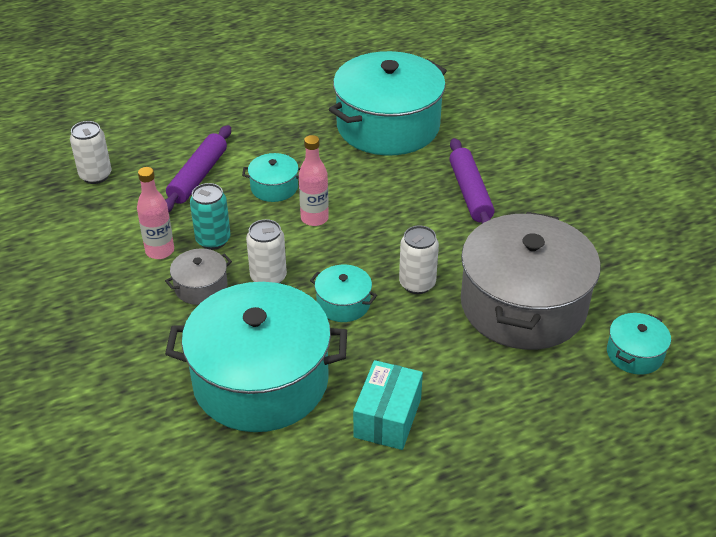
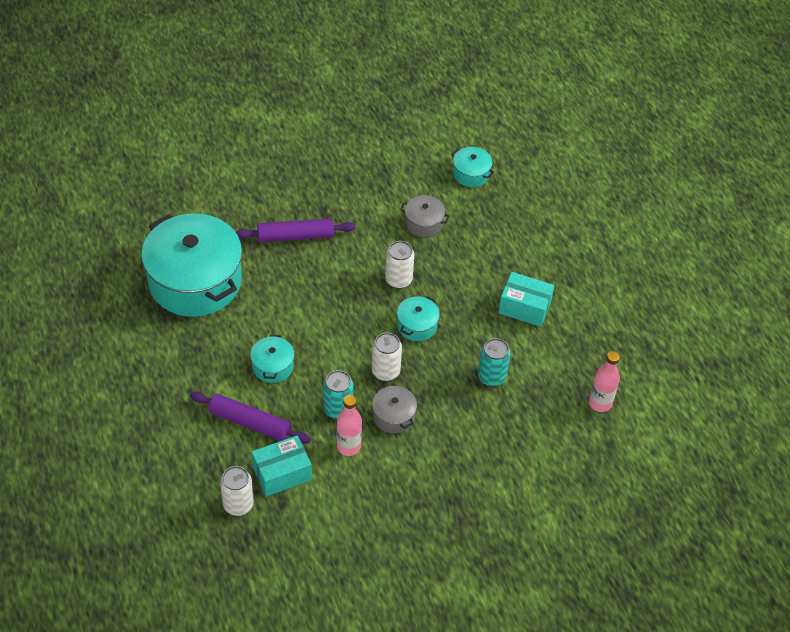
camera: 90 degrees left, 10 degrees up
(129, 203) = (282, 473): none -> turquoise box
(261, 380) = (491, 377): turquoise pot -> turquoise can
(314, 218) = (317, 339): pink bottle -> pink bottle (600, 403)
(523, 305) = (423, 223): grey pot -> grey pot, size x0.43

